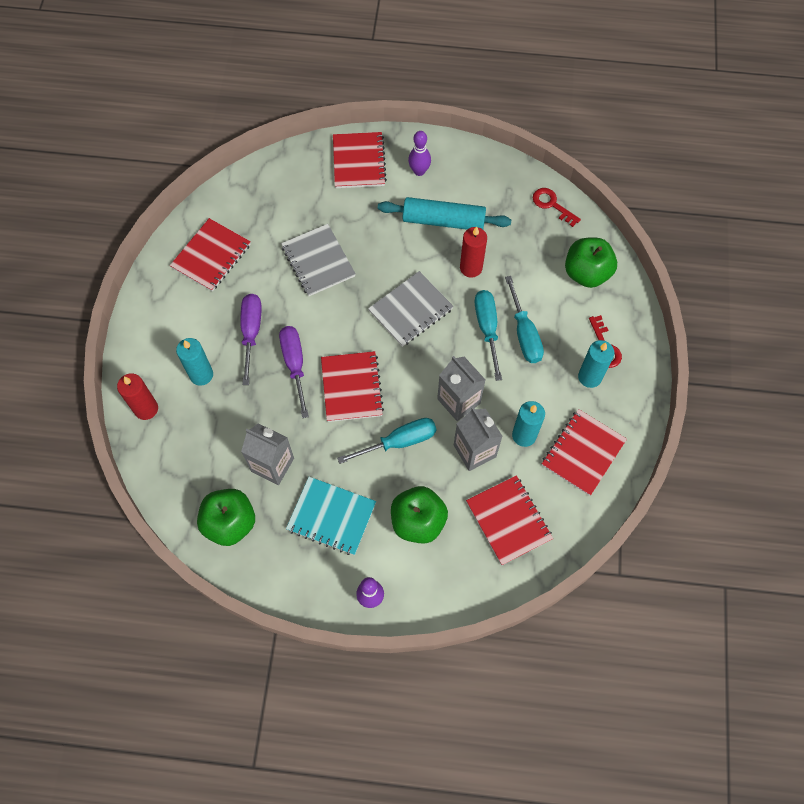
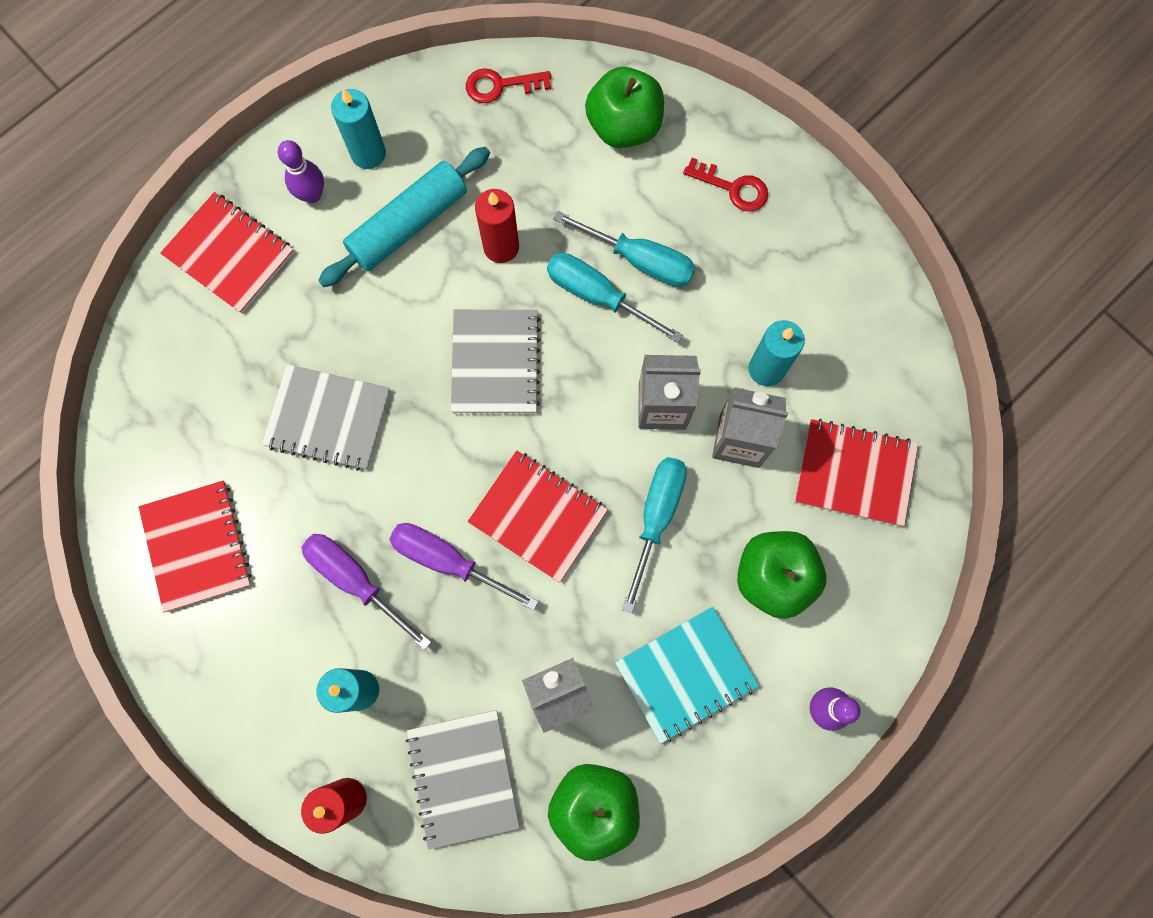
camera: 50 degrees left, 10 degrees up
(196, 452) = (463, 778): none -> grey notebook
(583, 453) = (840, 323): red notebook -> none
(589, 377) = (756, 236): turquoise candle -> turquoise candle (368, 153)

